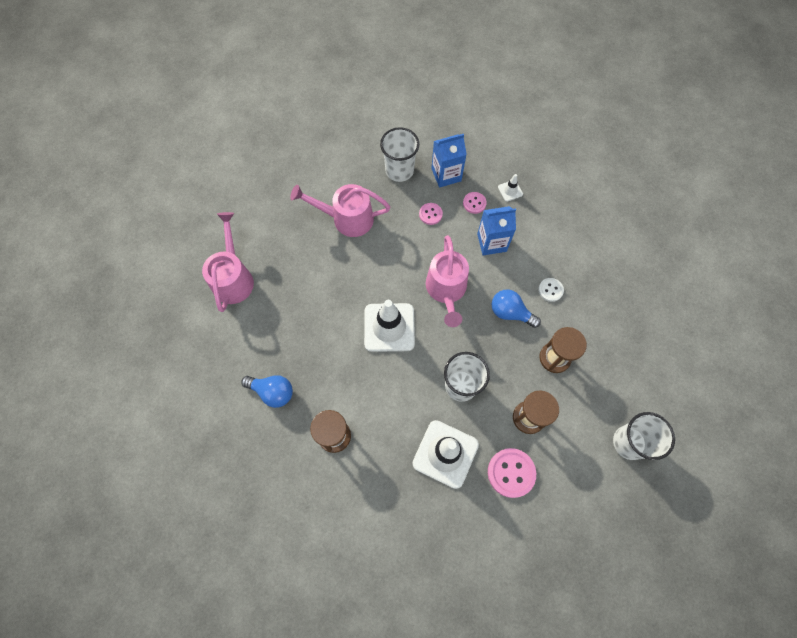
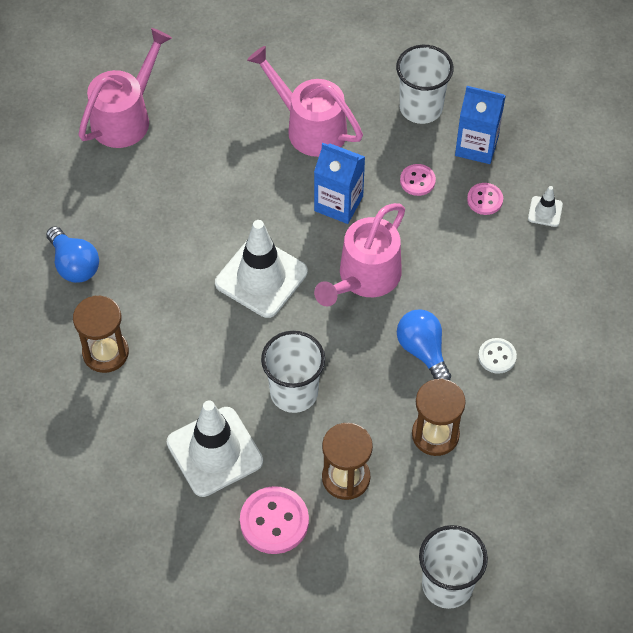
camera: 35 degrees right, 10 degrees down
(491, 242) = (468, 258): blue carton -> blue carton (338, 203)

